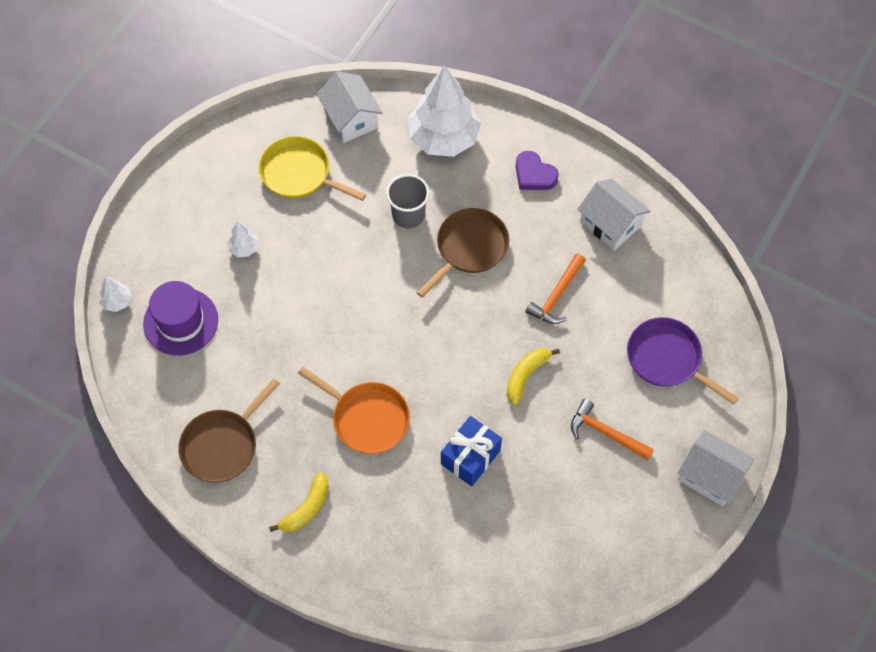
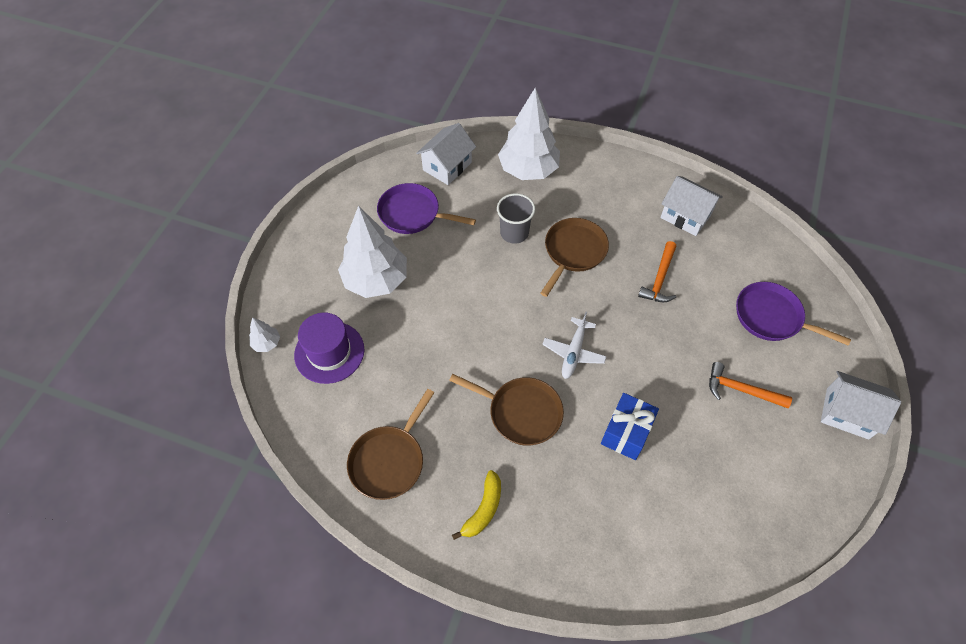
camera: 10 degrees left, 5 degrees down
(244, 248) = (376, 280): white tree -> white tree, size x2.35
(299, 174) = (413, 214): yellow pan -> purple pan
(350, 119) = (447, 166): white house -> white house turned 75 degrees clockwise
(367, 418) = (521, 412): orange pan -> brown pan
(439, 363) = (574, 352): none -> white plane
(526, 376) = (654, 351): yellow banana -> none
(534, 174) = (611, 187): purple heart -> none

